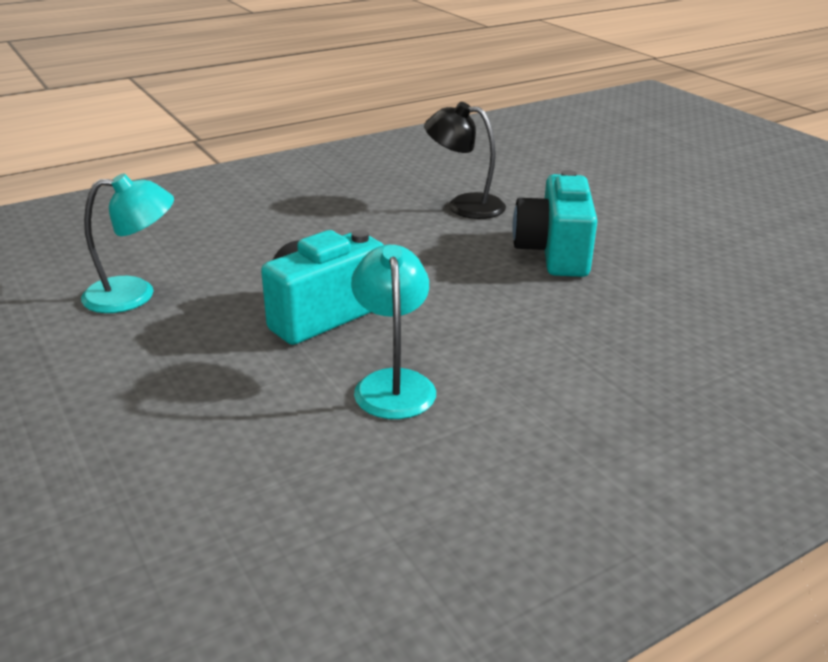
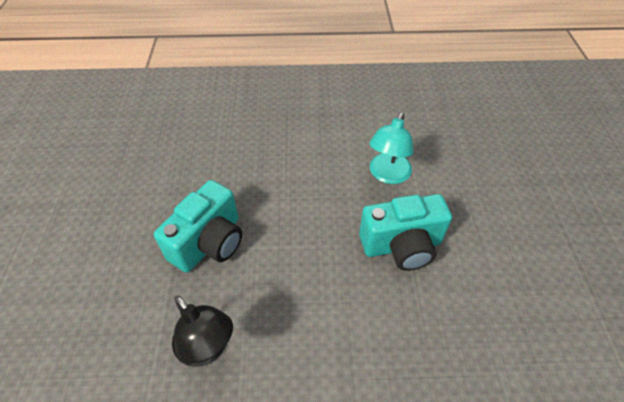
camera: 150 degrees left, 20 degrees up
(134, 294) = (530, 328): turquoise lamp -> none

